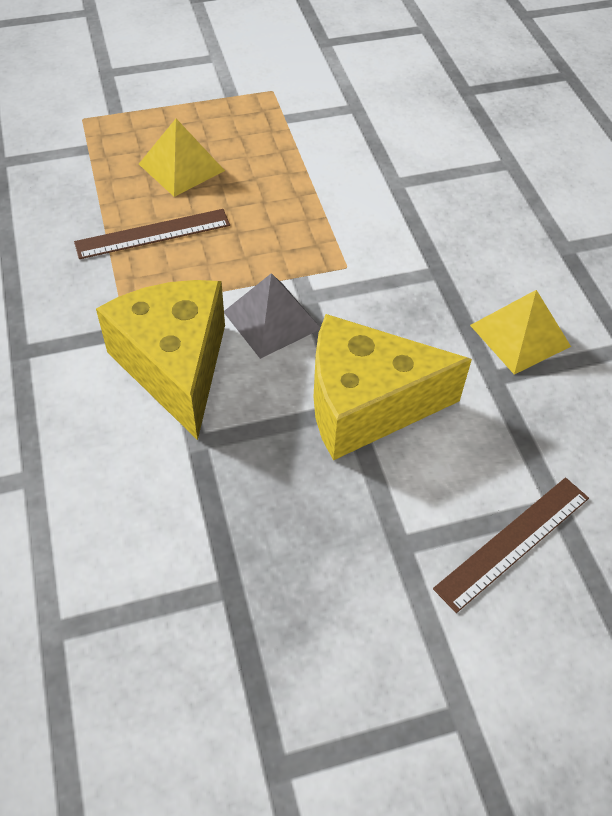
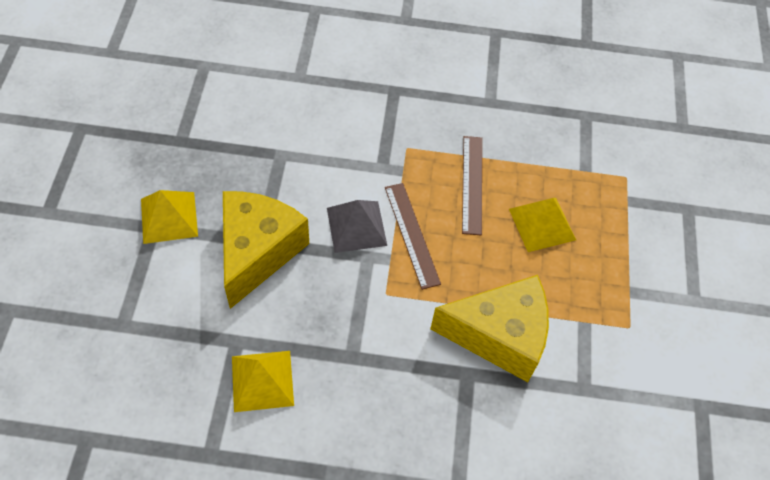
camera: 110 degrees right, 5 degrees up
(175, 366) = (343, 161): yellow cheese -> yellow cheese (499, 335)
(374, 532) = (169, 217): none -> yellow pyramid
(513, 542) = (116, 286): brown ruler -> brown ruler (411, 234)

